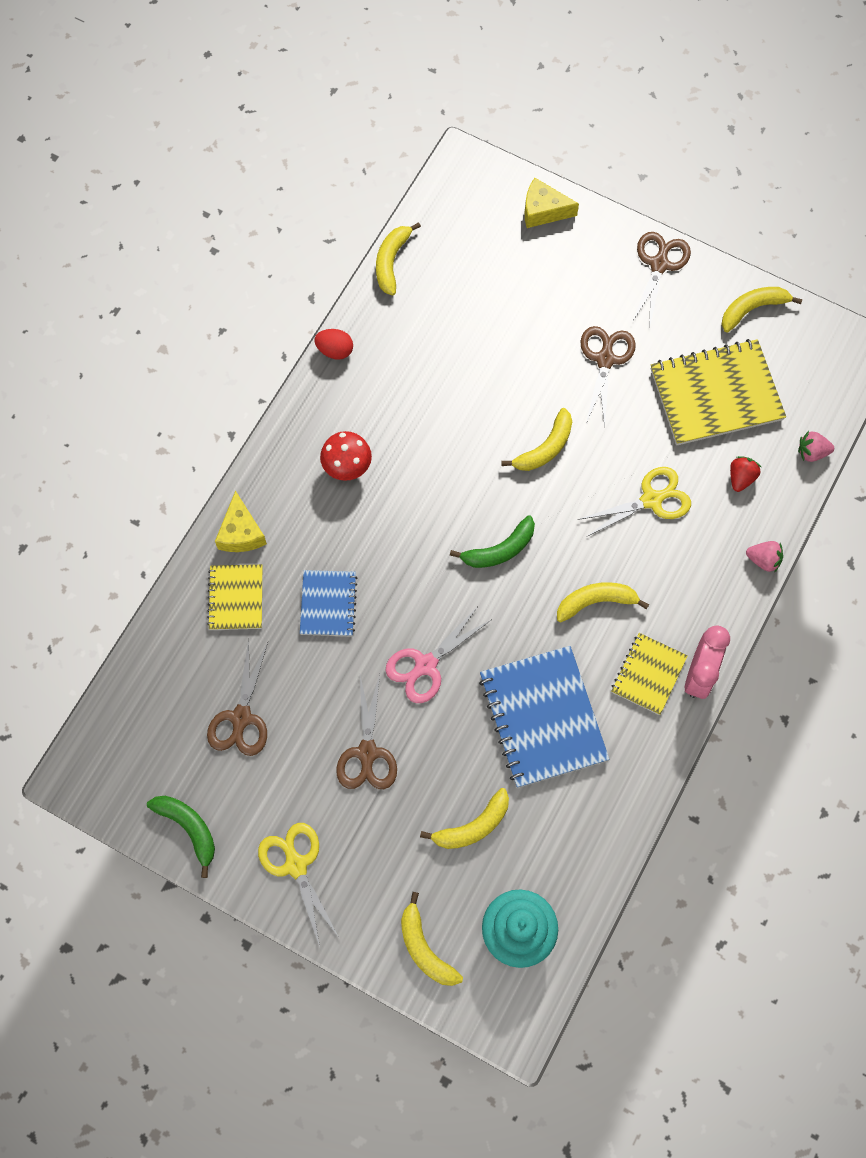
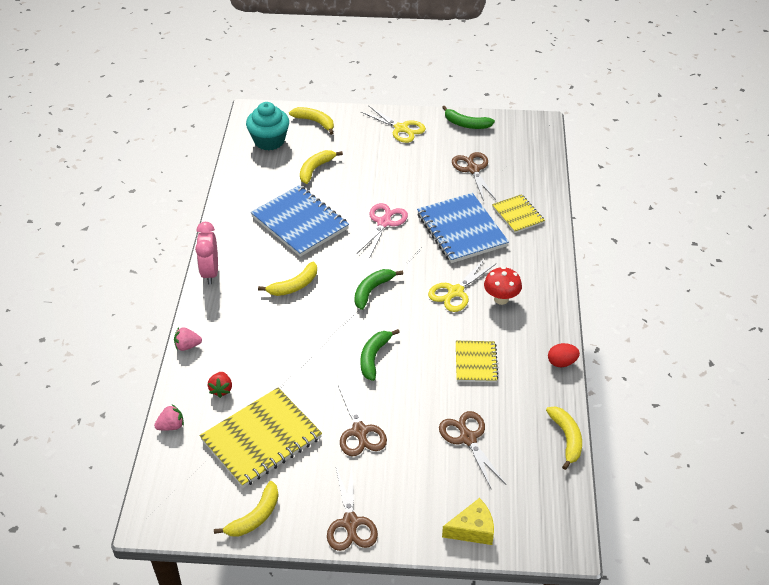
camera: 155 degrees right, 25 degrees down
(241, 532) = (540, 244): yellow cheese -> none
(328, 604) = (461, 230): blue notebook -> blue notebook, size x1.78
(367, 753) = (393, 178): brown scissors -> brown scissors (467, 438)
(545, 448) = (374, 357): yellow banana -> green banana
(648, 674) = (243, 262): yellow notebook -> yellow notebook (475, 362)
(652, 499) = (282, 353): yellow scissors -> yellow scissors (455, 292)

